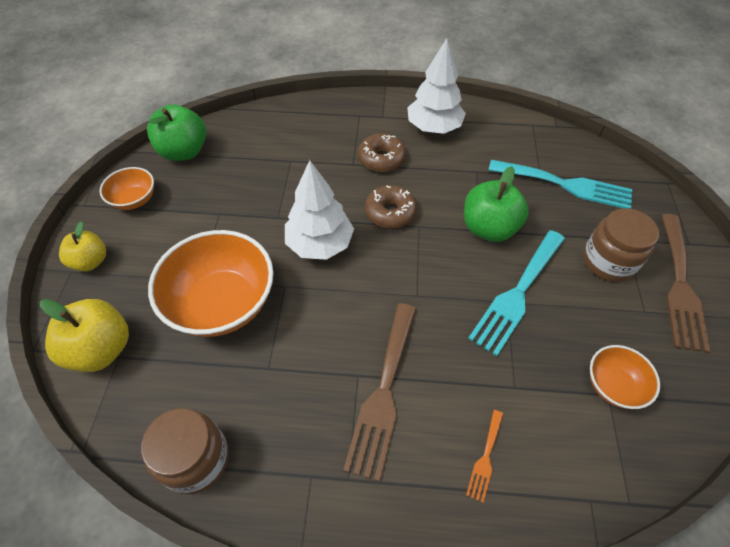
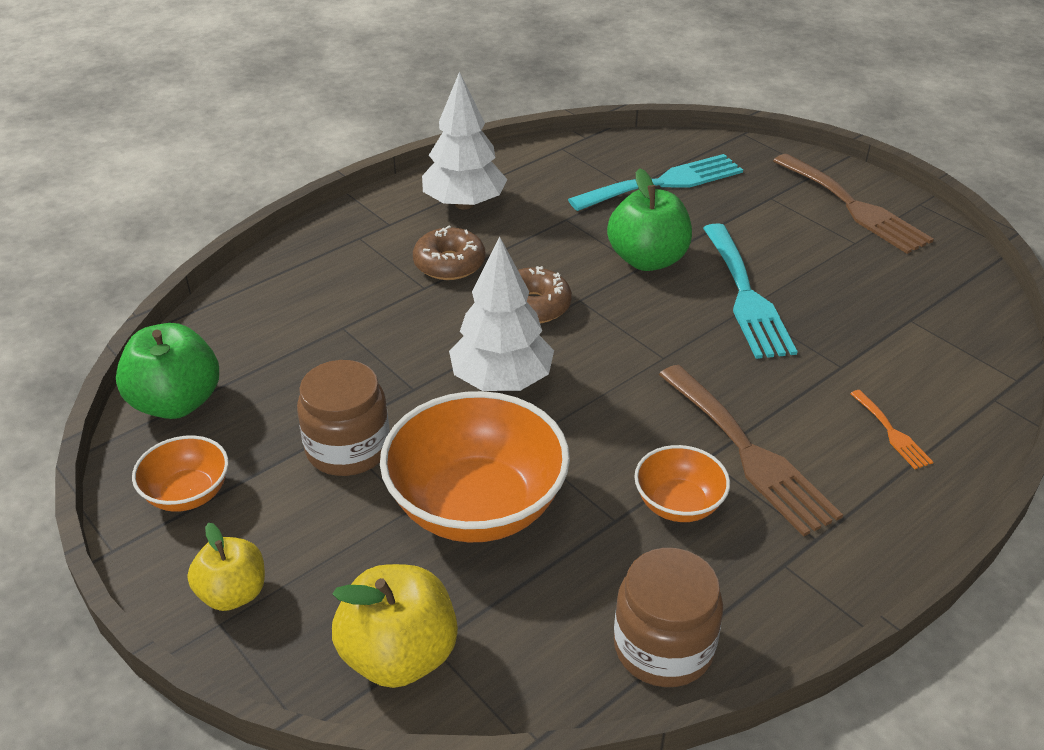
camera: 45 degrees left, 15 degrees down
(608, 261) = (780, 223): brown jar -> brown jar (348, 448)
(613, 385) = (905, 310): orange bowl -> orange bowl (678, 504)

